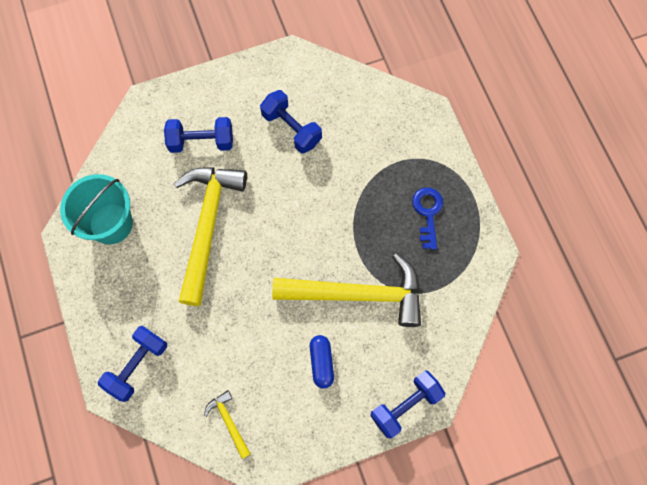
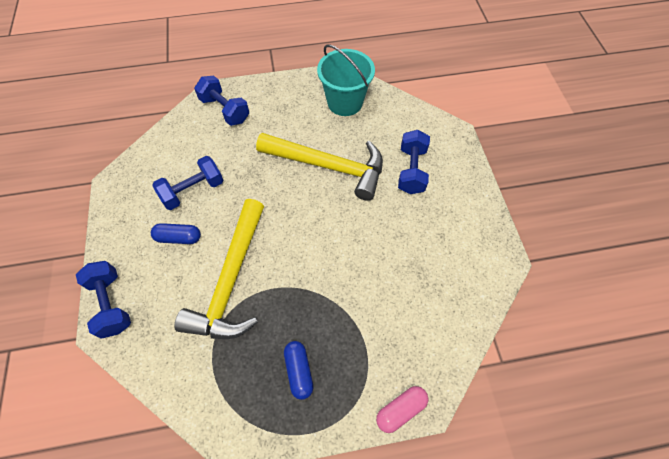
camera: 100 degrees right, 10 degrees down
(229, 422) = (158, 163): yellow hammer -> none
(291, 128) = (417, 247): blue dumbbell -> blue dumbbell (193, 191)
(427, 213) = (299, 371): blue key -> blue capsule
(439, 130) = (400, 410): none -> pink capsule

